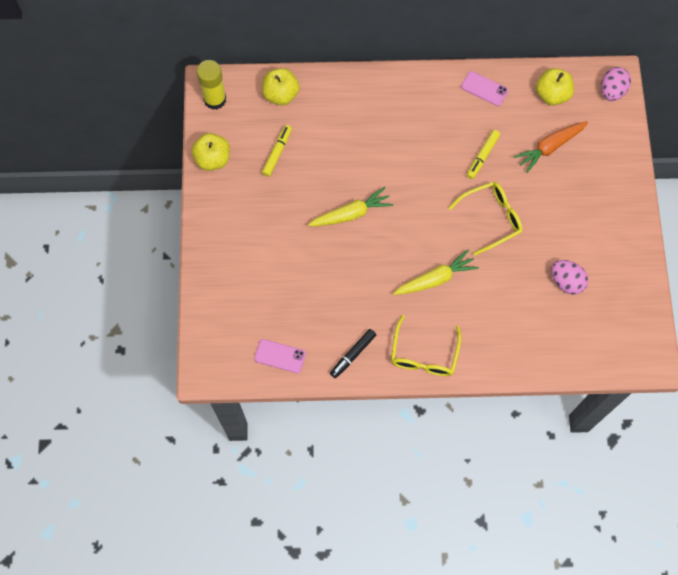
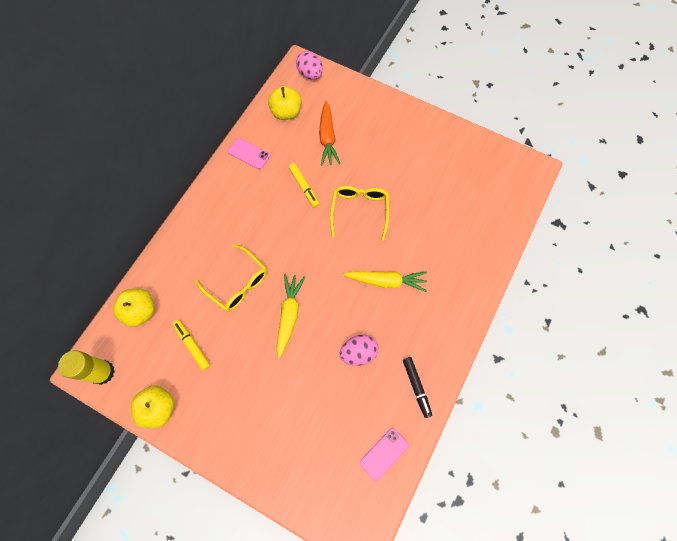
camera: 60 degrees left, 0 degrees up
(424, 355) = (446, 328): yellow glasses -> yellow glasses (238, 283)
(435, 279) = (386, 281): yellow carrot -> yellow carrot turned 90 degrees clockwise
(484, 89) = (249, 154): pink phone -> pink phone turned 60 degrees clockwise
(566, 282) = (442, 189): pink egg -> pink egg (358, 353)

